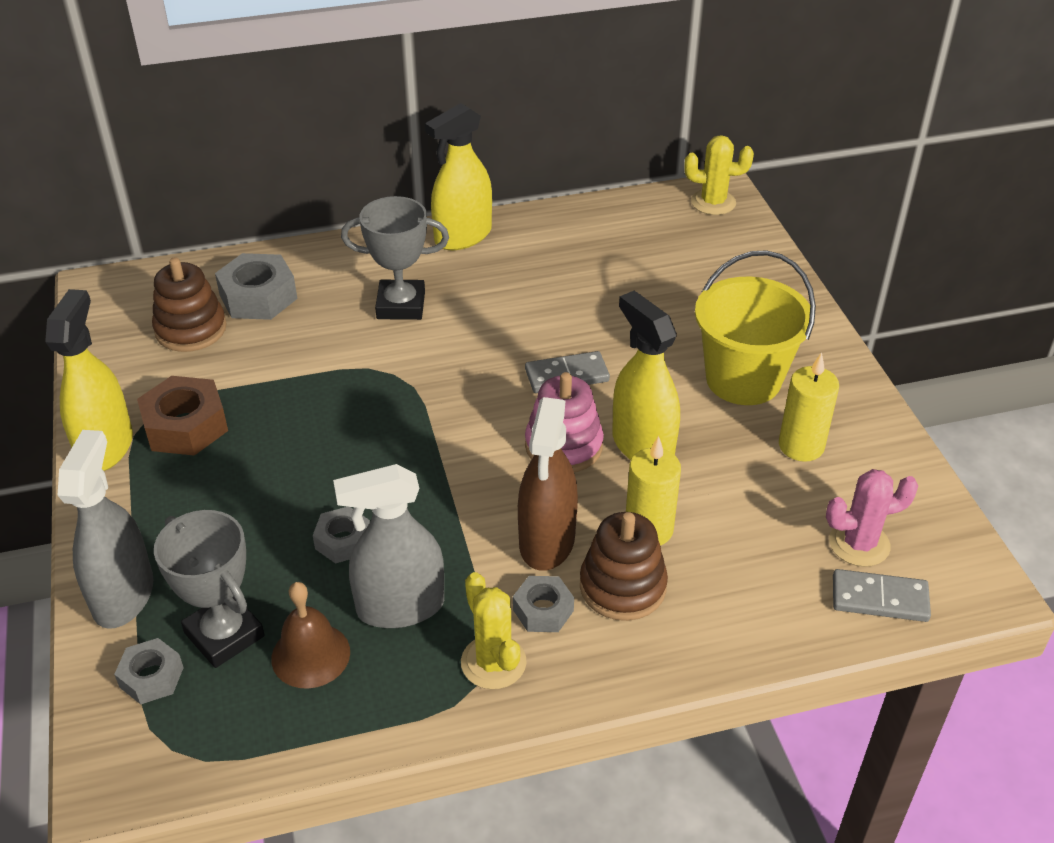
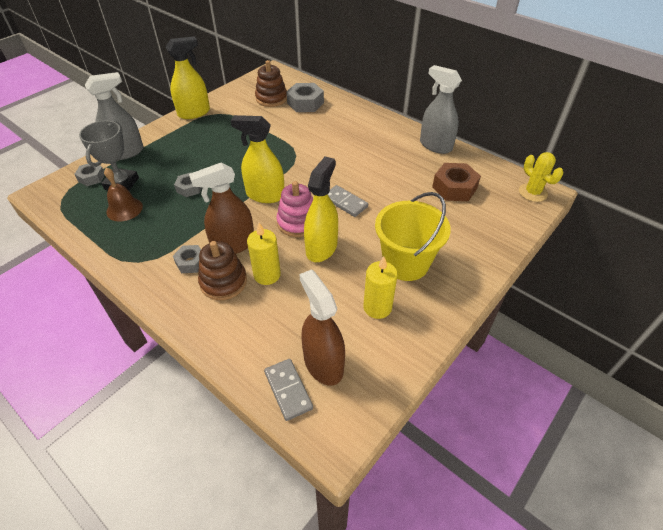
camera: 55 degrees right, 5 degrees up
(185, 426) = (219, 123): brown nut -> brown nut (454, 188)
(400, 607) = (164, 220): grey spray bottle -> grey spray bottle (435, 145)
(401, 305) = (339, 137): grey trophy -> none
(463, 236) = (403, 131): yellow spray bottle -> yellow spray bottle (265, 195)
(493, 662) = (151, 261): yellow cactus -> none
(859, 544) = (323, 363): pink cactus -> brown spray bottle

